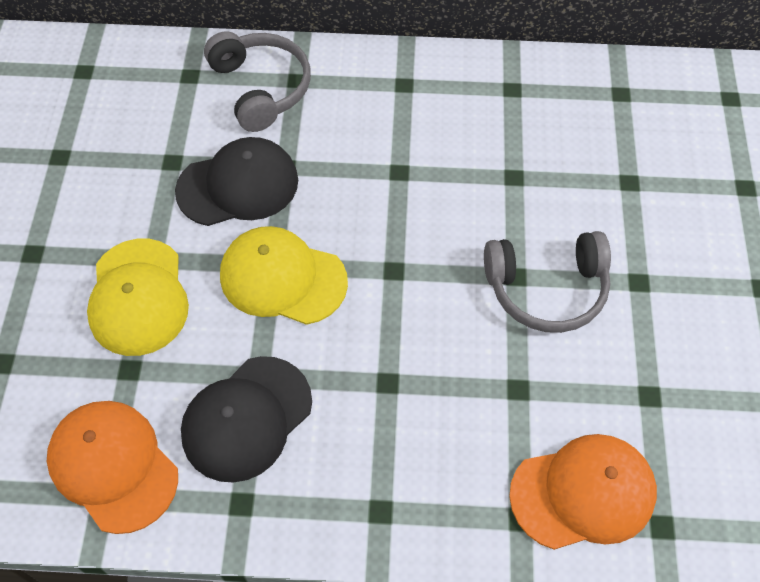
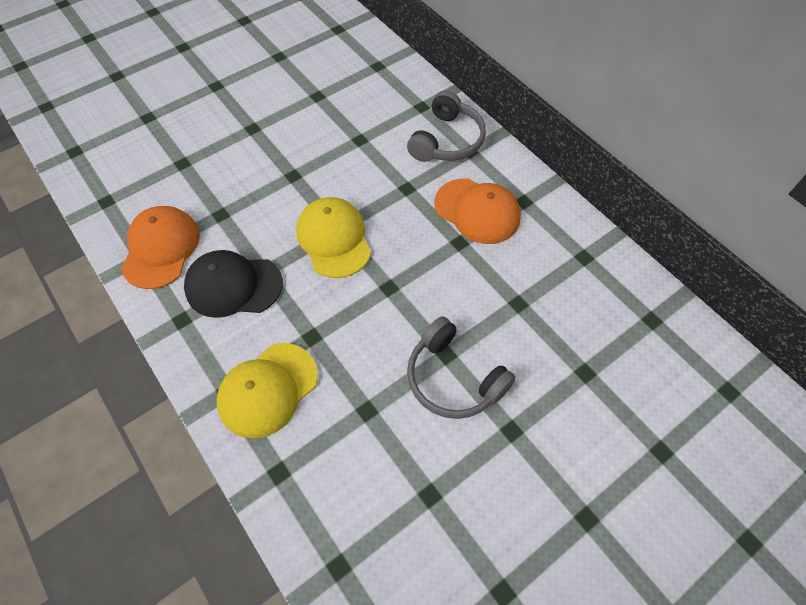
camera: 50 degrees right, 0 degrees up
(138, 297) = (265, 187): yellow cap -> yellow cap (268, 389)
(238, 185) = (373, 177): black cap -> none
(583, 493) = (324, 499): orange cap -> orange cap (477, 211)

